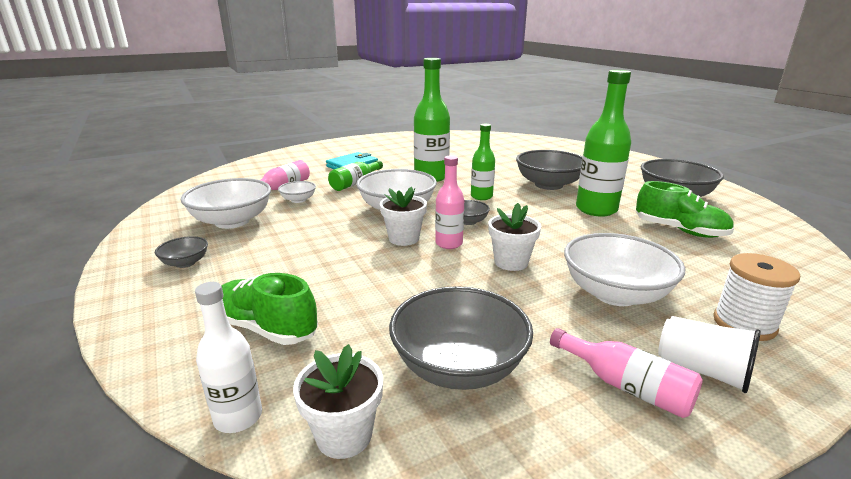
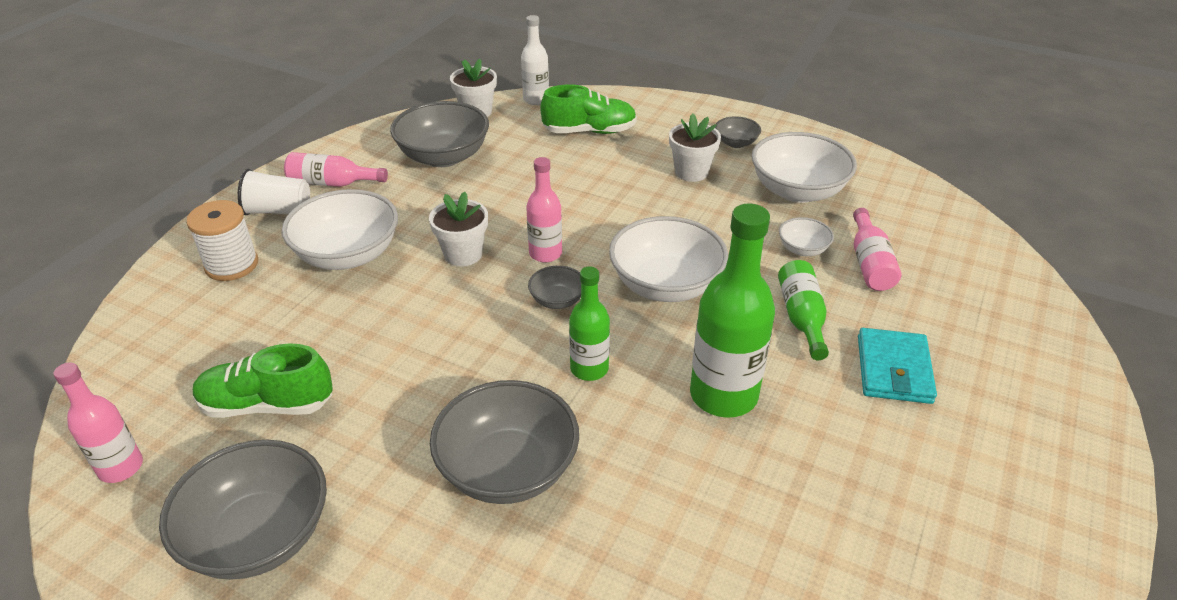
camera: 145 degrees right, 15 degrees up
(404, 238) = (598, 241): white flower pot -> white flower pot (691, 172)
(596, 209) = (398, 412): green bottle -> none
(770, 231) = (121, 467): none -> pink bottle

